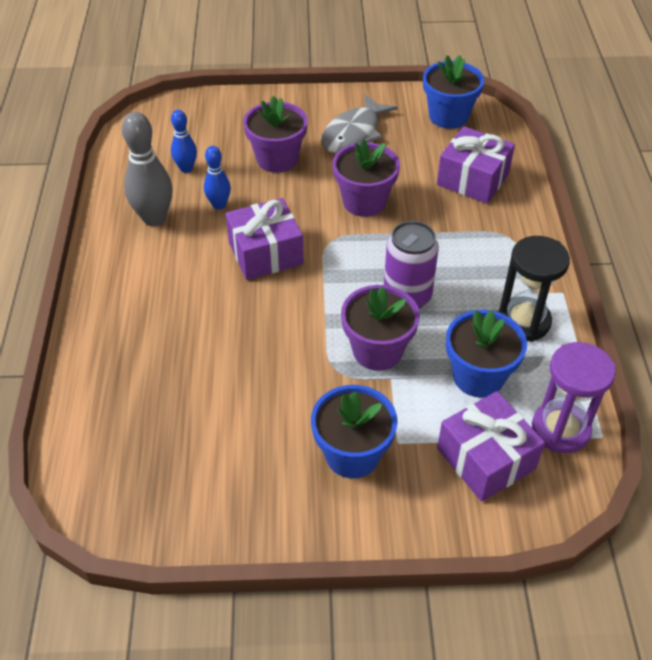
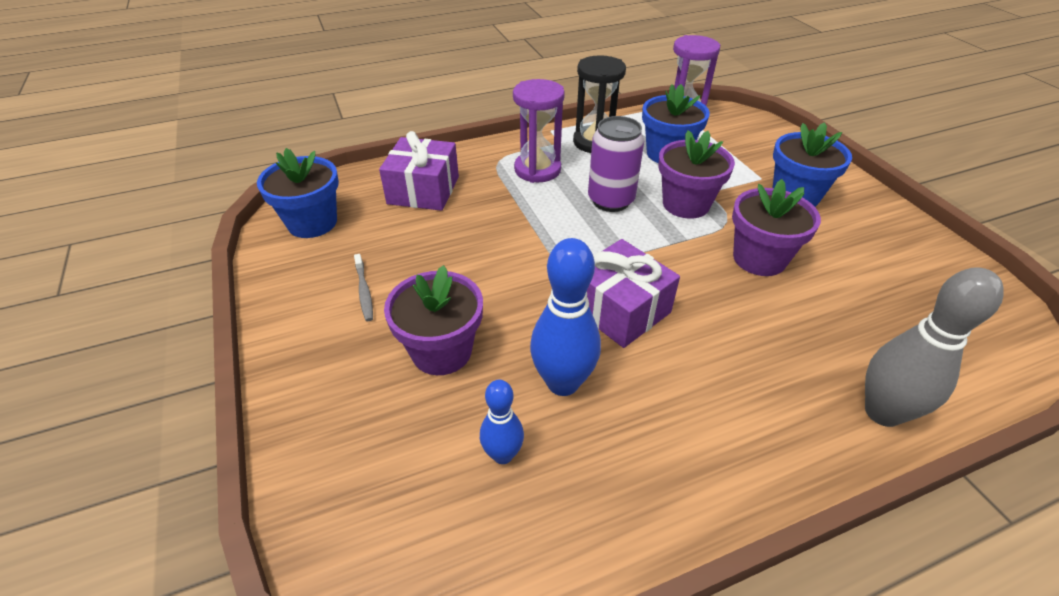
camera: 110 degrees left, 5 degrees down
(154, 218) = (630, 450): grey bowling pin -> grey bowling pin (882, 412)
(219, 205) = (563, 382): blue bowling pin -> blue bowling pin, size x1.71
(354, 133) = (364, 291): grey fish -> grey toothbrush
(364, 202) = (492, 254): purple flower pot -> purple flower pot (759, 258)
(481, 260) = (537, 170): none -> purple hourglass
(486, 458) = (735, 141): purple gift -> none

